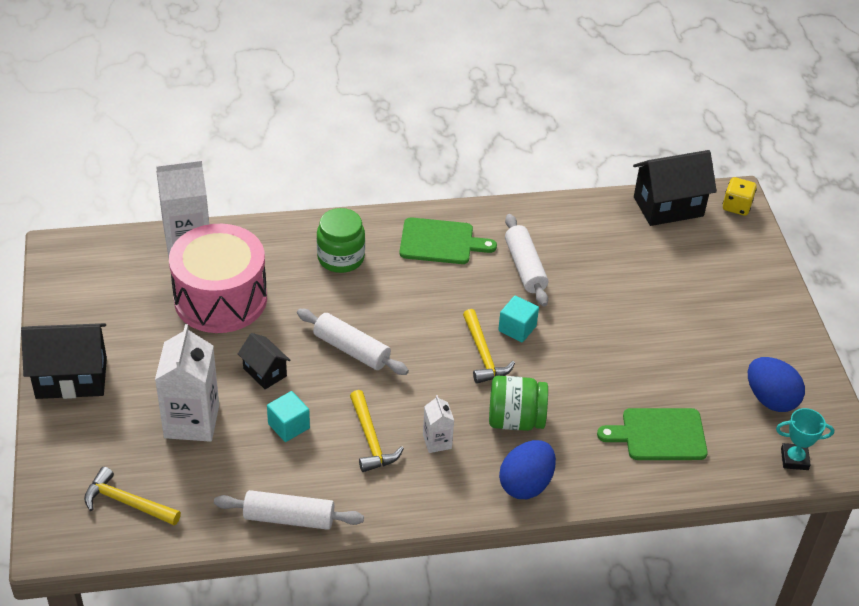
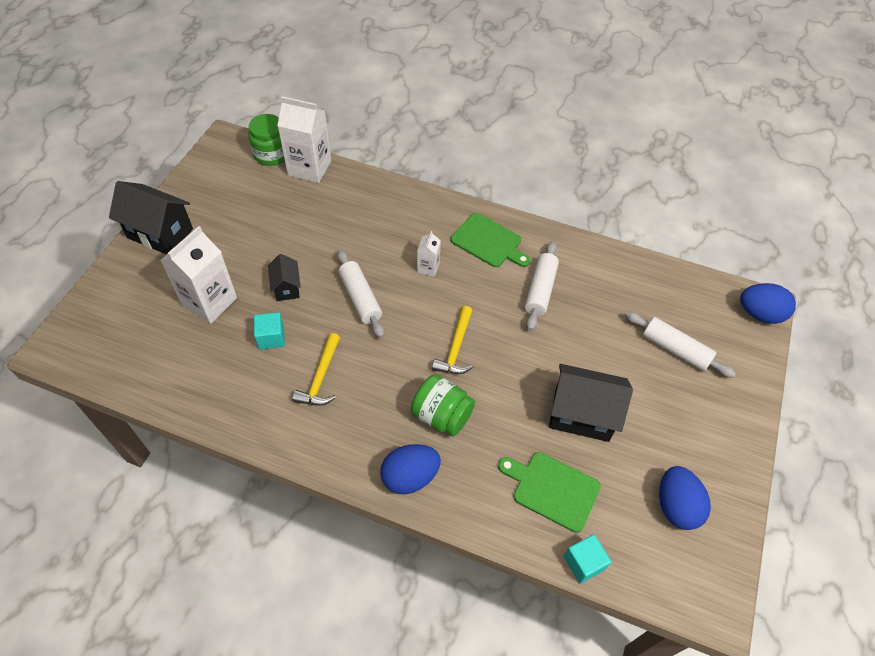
camera: 30 degrees right, 10 degrees up
(127, 503) = (121, 343): yellow hammer -> none
(220, 299) = (299, 218): pink drum -> none
(289, 518) = (216, 412): white rolling pin -> white rolling pin (675, 349)
(341, 258) = (405, 223): green jar -> green jar (272, 154)
(437, 441) = (368, 404): white carton -> white carton (428, 268)
(517, 328) = (498, 338): turquoise cube -> turquoise cube (583, 563)
(668, 206) = (697, 289): black house -> black house (581, 415)
(736, 206) = (759, 314): yellow dice -> blue egg
(794, 459) = (661, 576): turquoise trophy -> none

